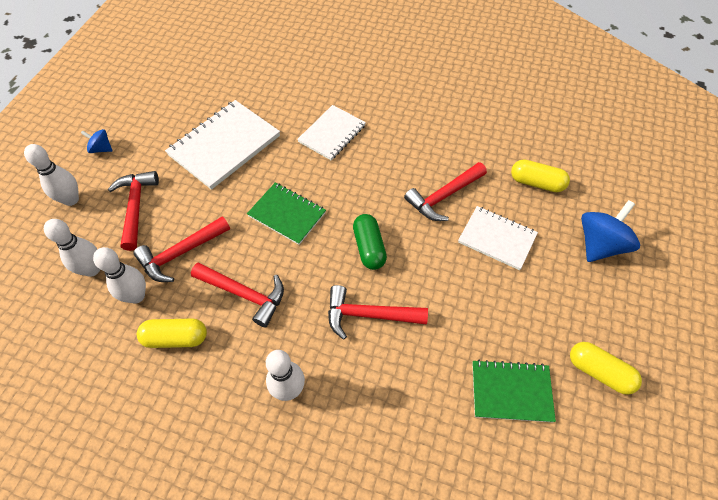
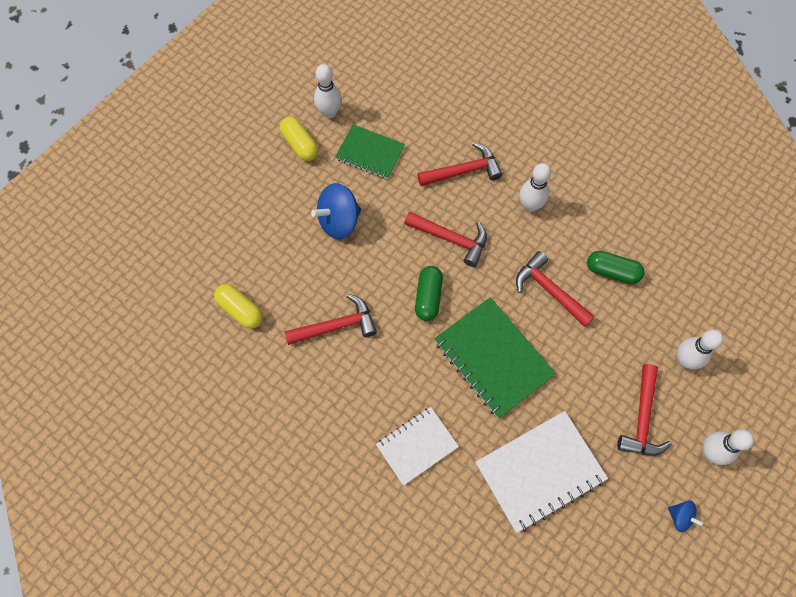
camera: 160 degrees left, 10 degrees up
(136, 296) = (644, 320): white bowling pin -> white bowling pin (329, 112)
(176, 338) = (612, 271): yellow capsule -> green capsule
(180, 254) = (601, 349): red hammer -> red hammer (464, 171)
(287, 214) = (493, 358): green notebook -> green notebook, size x1.57
(497, 239) = (312, 267): white notebook -> none
(599, 245) = (228, 232): blue spinning top -> blue spinning top (339, 221)

